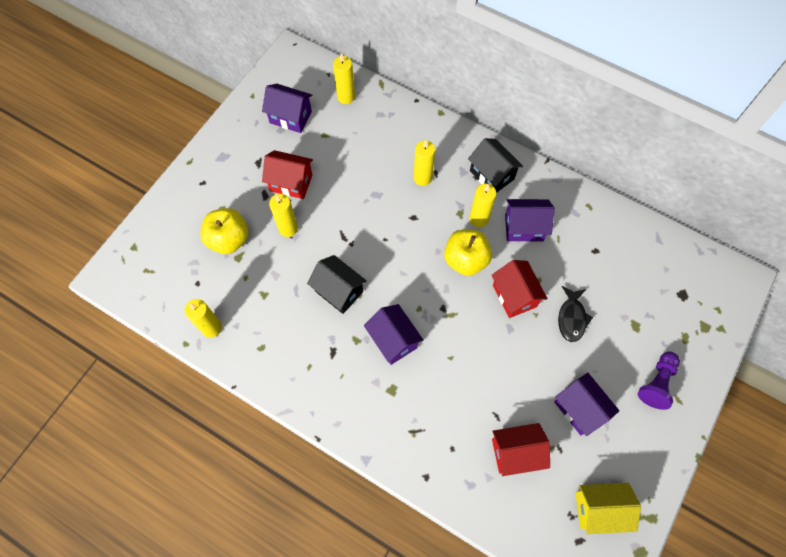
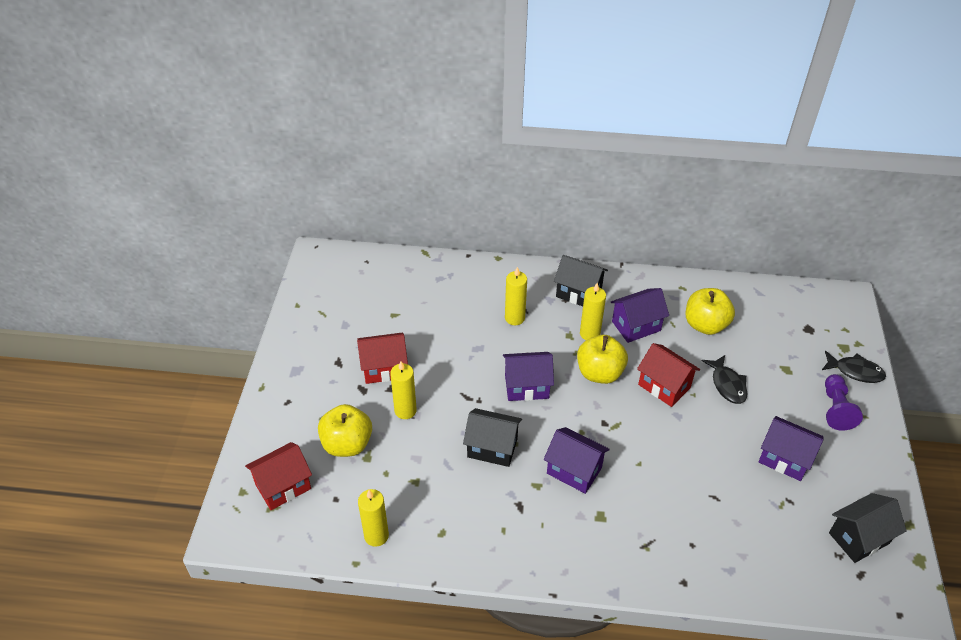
camera: 25 degrees left, 20 degrees down
(290, 117) = (349, 310): purple house -> purple house (526, 386)
(346, 97) = (396, 275): yellow candle -> none
(515, 452) = (753, 522): red house -> red house (283, 486)
(587, 251) = (705, 325): none -> yellow apple
(599, 509) = (859, 538): yellow house -> black house
(699, 355) = (855, 371): none -> black fish

